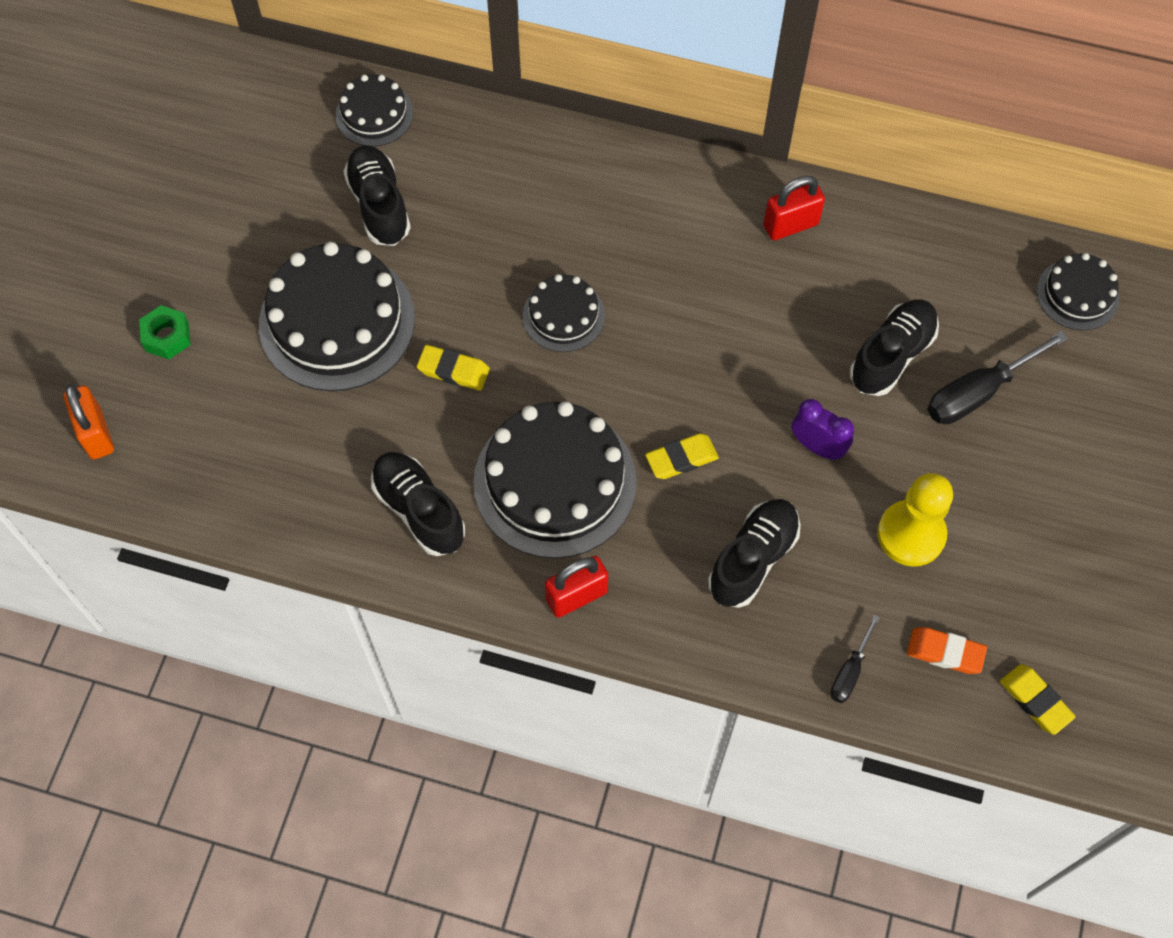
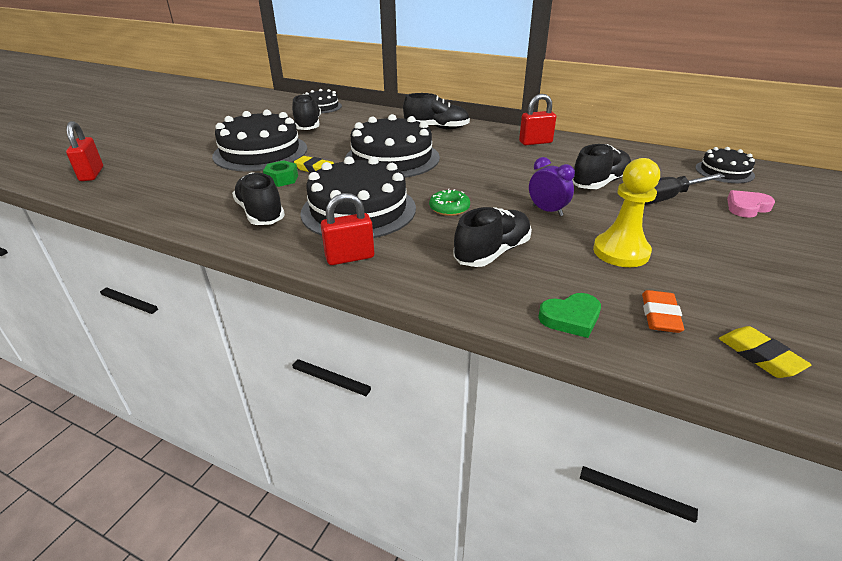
camera: 10 degrees right, 30 degrees down
(96, 434) = (92, 174): orange padlock -> red padlock
(167, 337) = (164, 150): green nut -> green nut (282, 179)
(563, 315) = (392, 158): black cake -> black cake, size x1.89
(614, 187) = (436, 128): none -> black shoe
(681, 459) = (449, 208): yellow eraser -> green donut
(850, 671) = (571, 318): black screwdriver -> green heart
(945, 652) = (660, 316): orange eraser -> orange eraser turned 75 degrees clockwise
(1087, 400) = (747, 207): none -> pink heart

